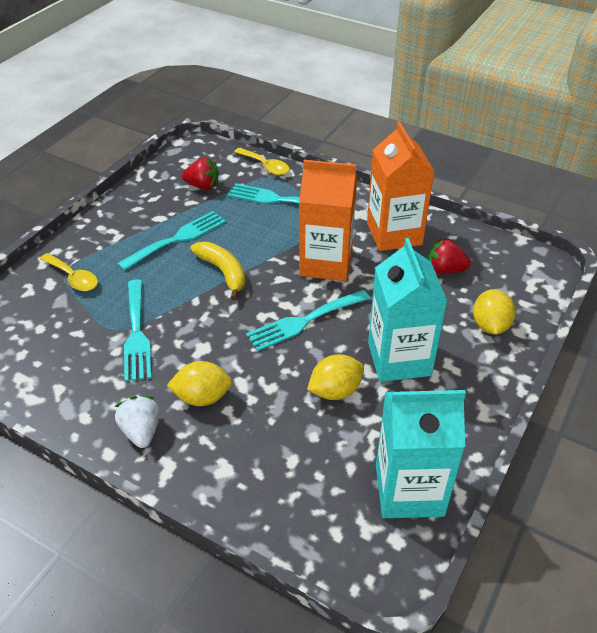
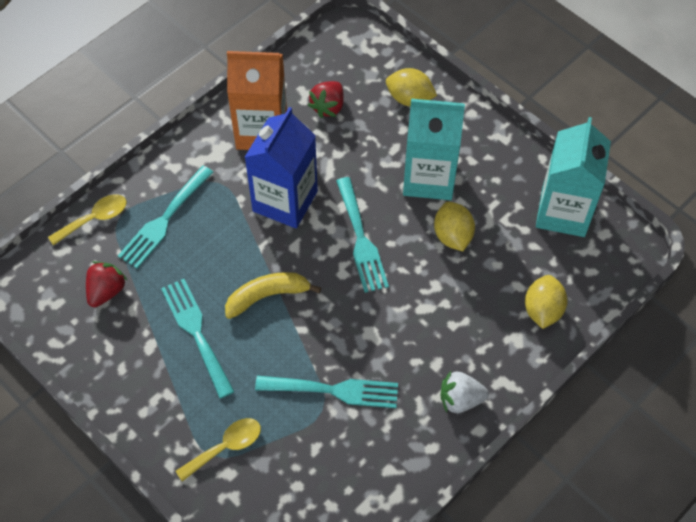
camera: 75 degrees left, 15 degrees up
(202, 397) = (433, 343): yellow lemon -> yellow lemon (542, 310)
(326, 263) = (285, 201): orange carton -> blue carton

